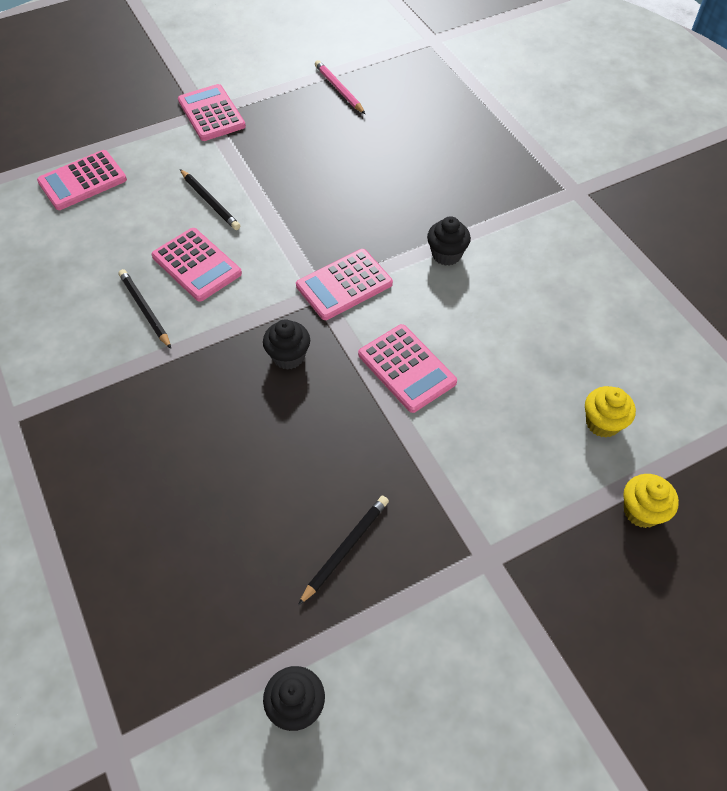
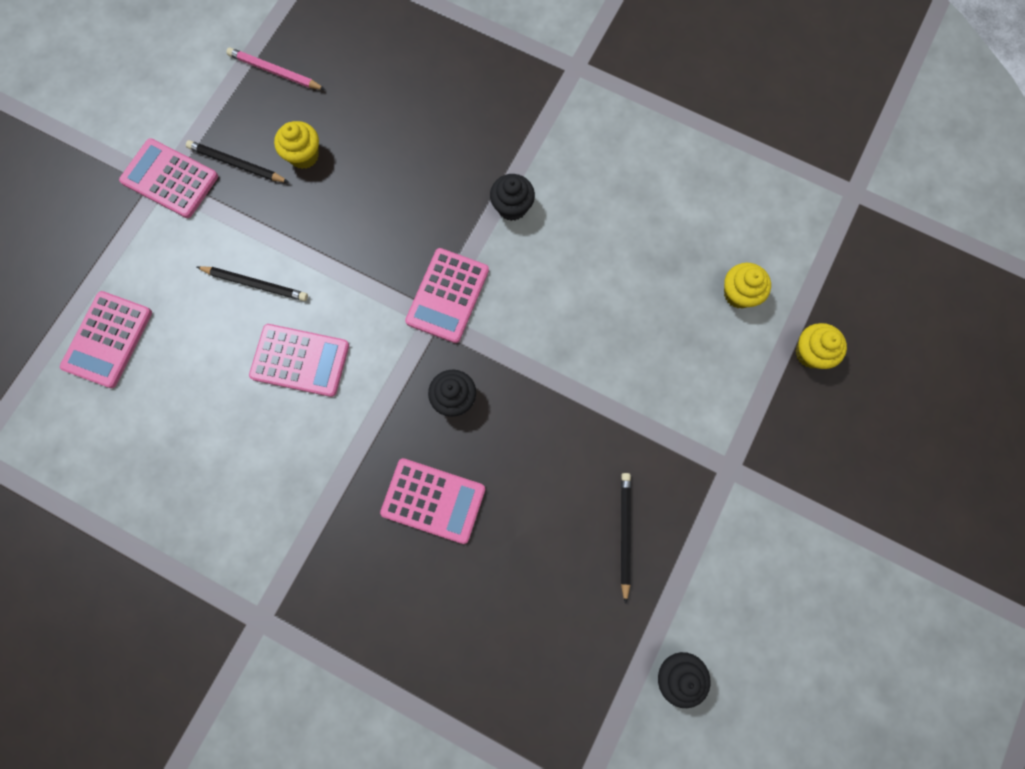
camera: 35 degrees left, 20 degrees up
(145, 309) = (292, 436): black pencil -> black pencil (236, 164)
(315, 145) = (304, 155): none -> yellow cupcake
(407, 368) = (558, 344): pink calculator -> pink calculator (433, 500)

